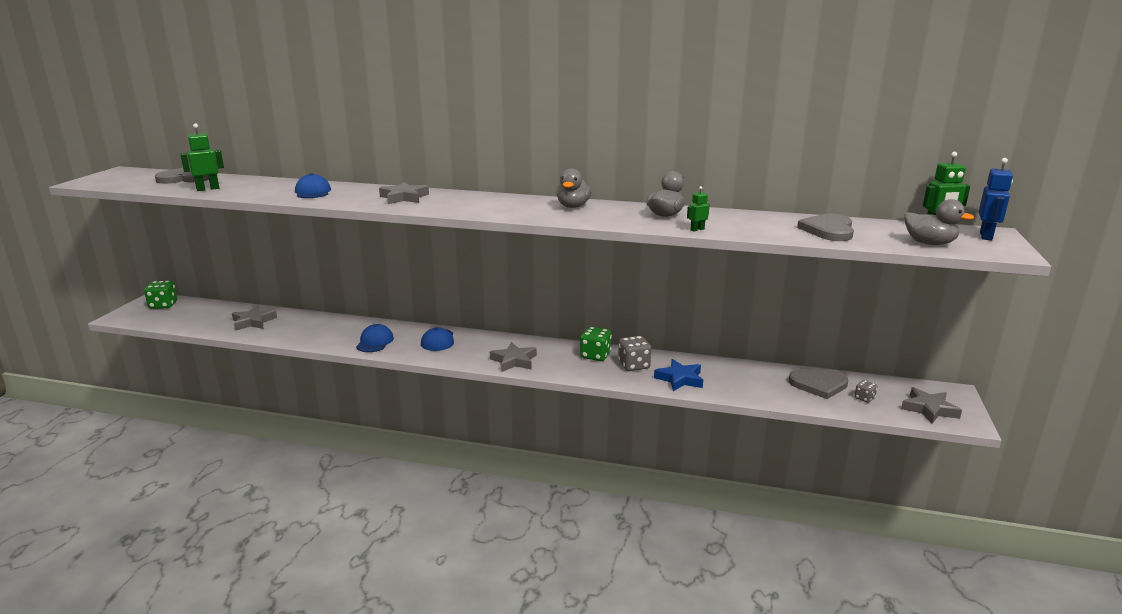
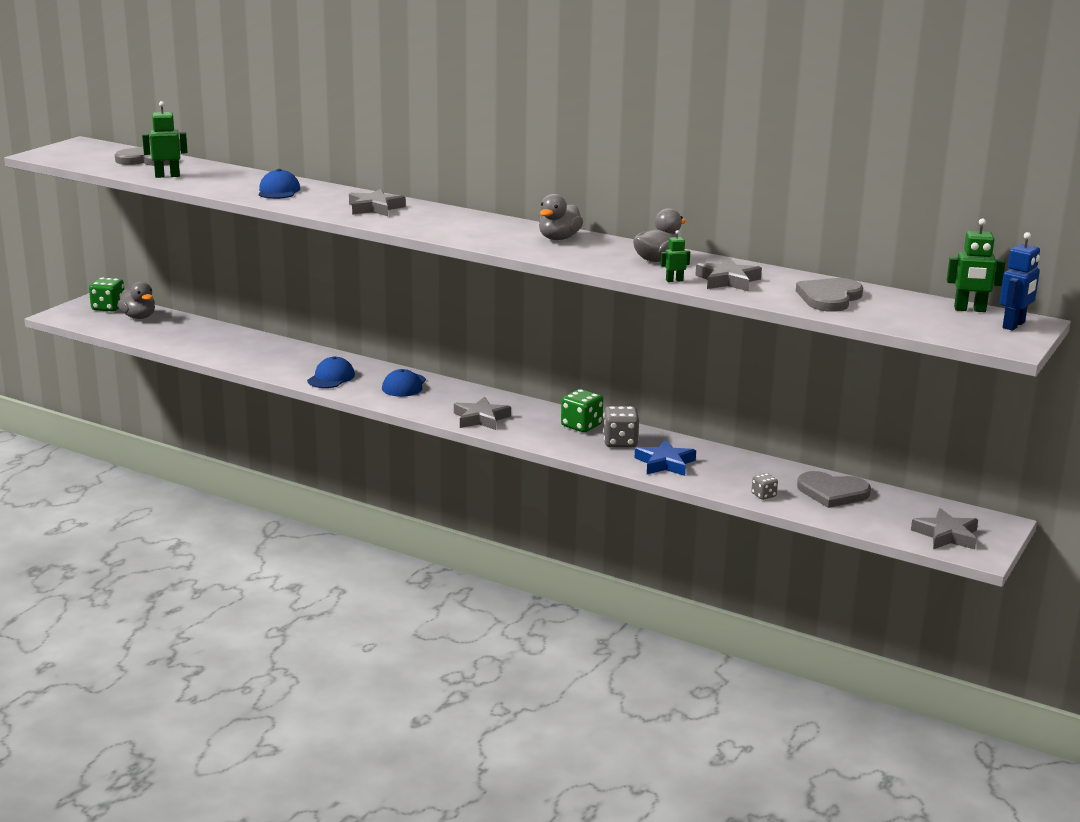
camera: 15 degrees right, 0 degrees up
(253, 322) = (203, 338): grey star -> grey star (728, 281)
(864, 398) = (876, 513): grey dice -> grey dice (763, 495)
(929, 243) = (929, 325): grey duck -> grey duck (138, 317)

